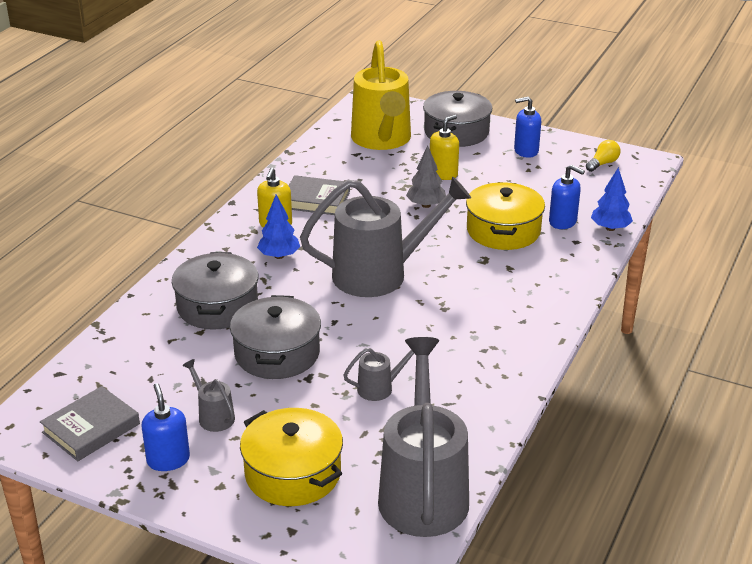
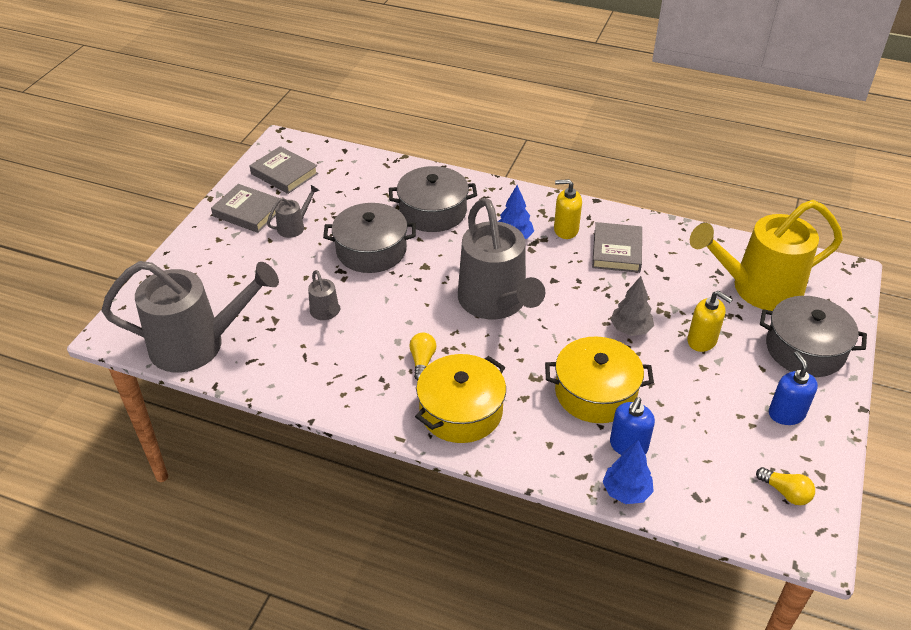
camera: 85 degrees right, 10 degrees up
(168, 460) = (248, 212): blue soap dispenser -> grey book
(293, 473) = (227, 273): yellow pot -> yellow pot (461, 411)
(460, 323) = (422, 361): none -> yellow light bulb

